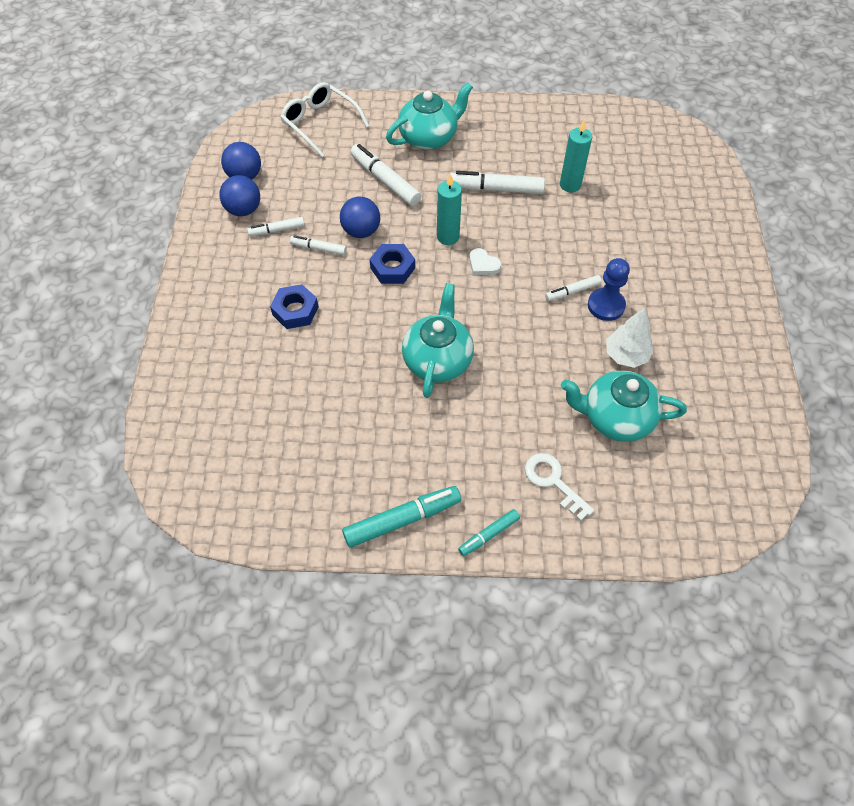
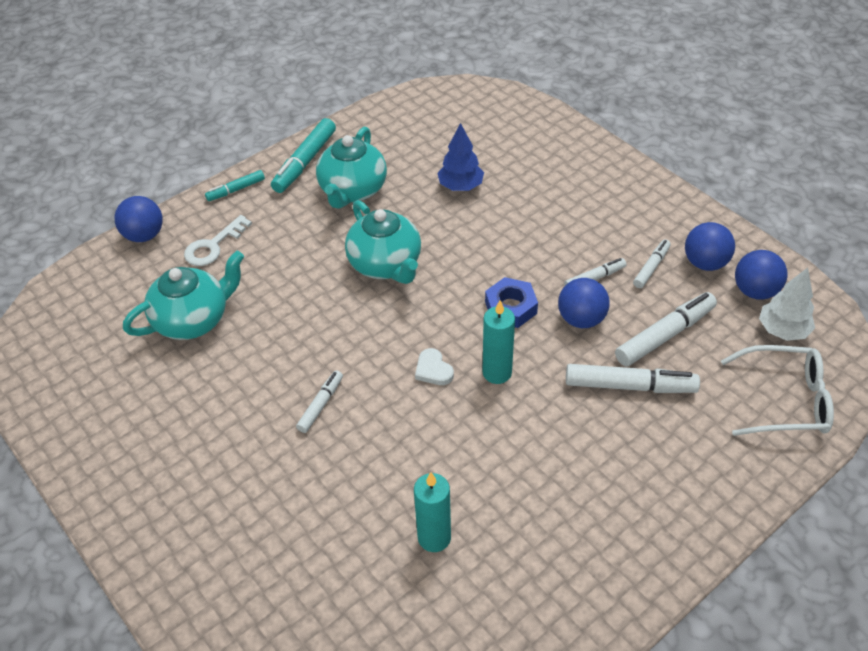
camera: 140 degrees right, 10 degrees down
(295, 310) = (543, 222): blue nut -> none
(311, 387) = (460, 186): none -> blue tree
(429, 137) = (656, 476): turquoise teapot -> turquoise teapot (352, 190)
(483, 264) = (433, 370): white heart -> white heart turned 120 degrees counterclockwise
(488, 535) = (236, 190): turquoise marker -> turquoise marker turned 135 degrees counterclockwise
(496, 189) = (510, 465): white marker -> white marker (665, 335)
(553, 481) = (213, 246): white key -> white key turned 120 degrees clockwise
(605, 542) = (144, 235): none -> blue ball
(606, 305) = (275, 414): blue pawn -> none
(626, 355) = (220, 378): white tree -> white tree (782, 330)

